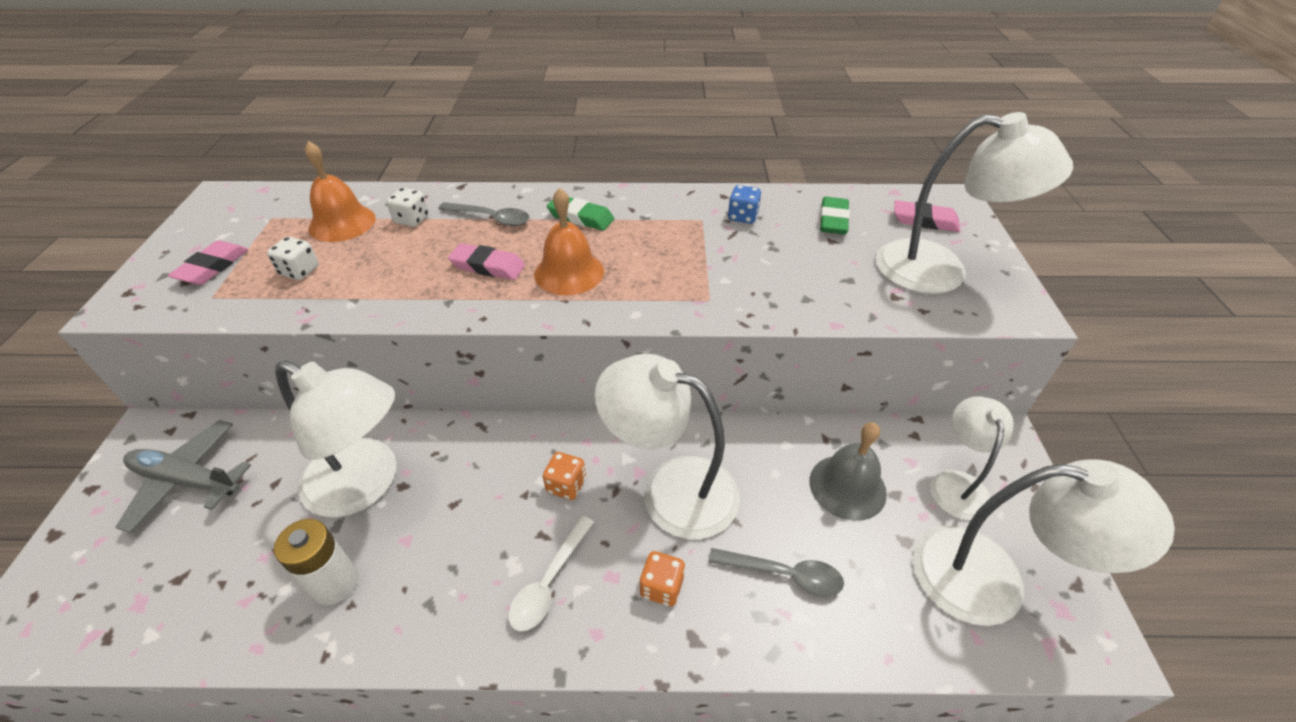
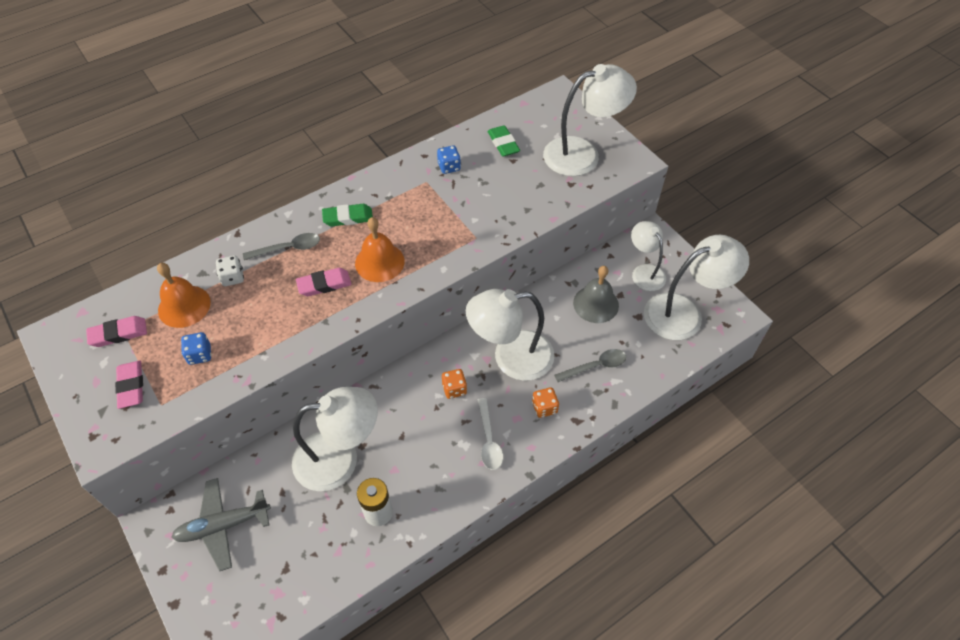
camera: 35 degrees left, 10 degrees up
(300, 271) = (200, 355): white dice -> blue dice
(924, 221) = (553, 119): pink eraser -> pink eraser (118, 334)

